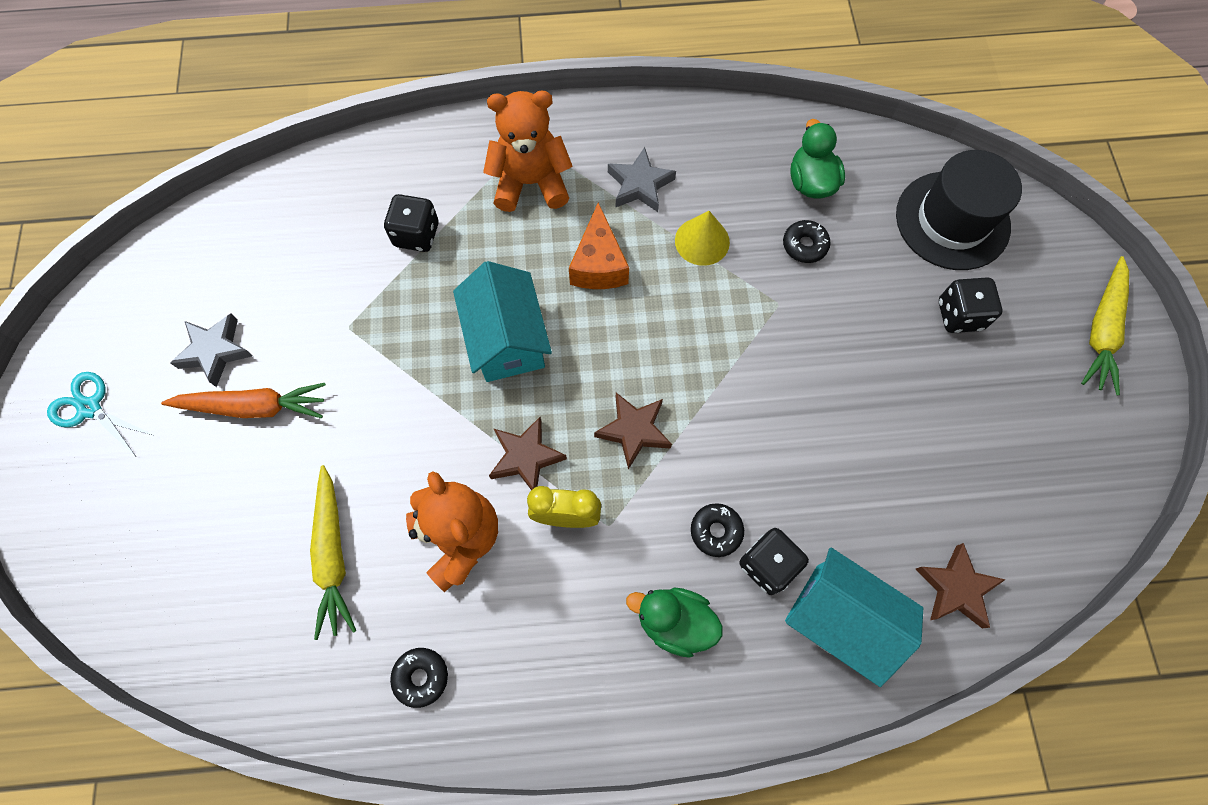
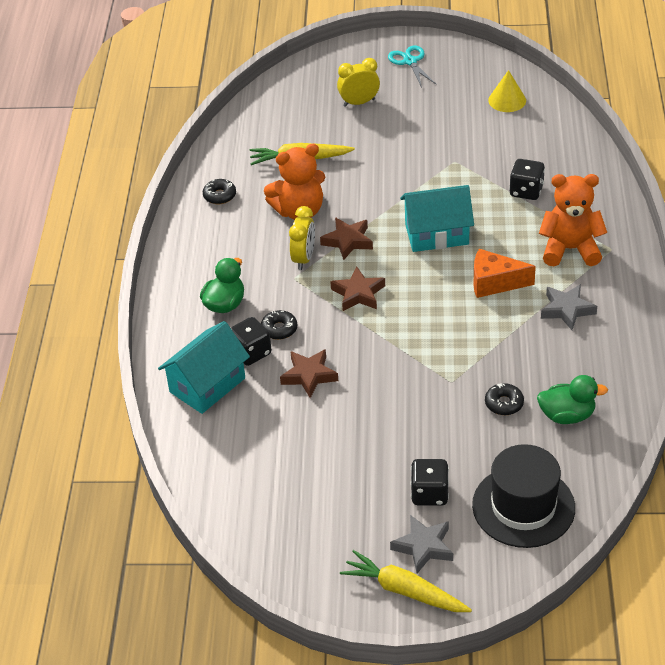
camera: 100 degrees right, 25 degrees down
(90, 408) = (410, 61): turquoise scissors -> turquoise scissors turned 60 degrees counterclockwise
(191, 477) = (359, 102): none -> yellow clock
(215, 351) = (443, 106): grey star -> grey star (423, 547)
(254, 407) = (401, 124): orange carrot -> none
(531, 183) = (570, 249): orange teddy bear -> orange teddy bear turned 90 degrees counterclockwise
(702, 241) = (512, 342): yellow cone -> yellow cone (507, 100)
(956, 588) = (212, 450): brown star -> brown star (309, 376)

